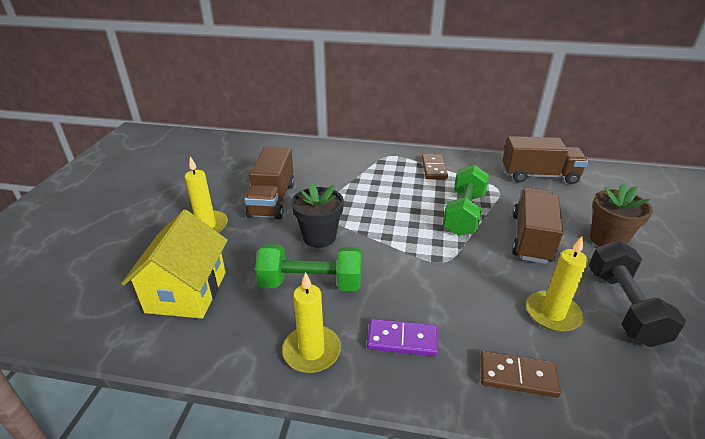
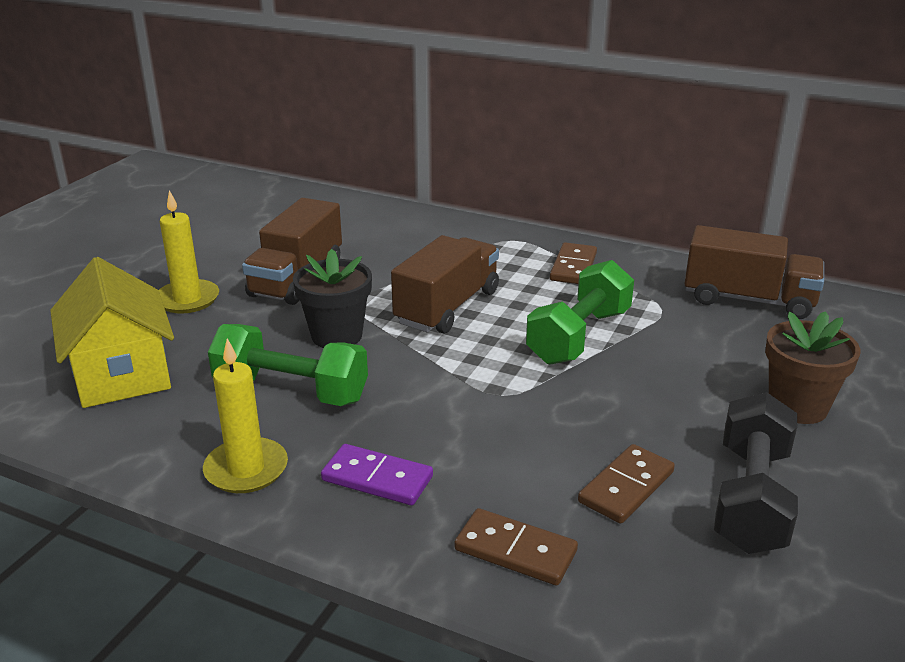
camera: 15 degrees right, 5 degrees down
(187, 292) = (122, 374): yellow house -> yellow house turned 45 degrees counterclockwise
(531, 238) = (666, 385): brown truck -> brown truck (447, 307)
(552, 313) = (626, 487): yellow candle -> brown domino

